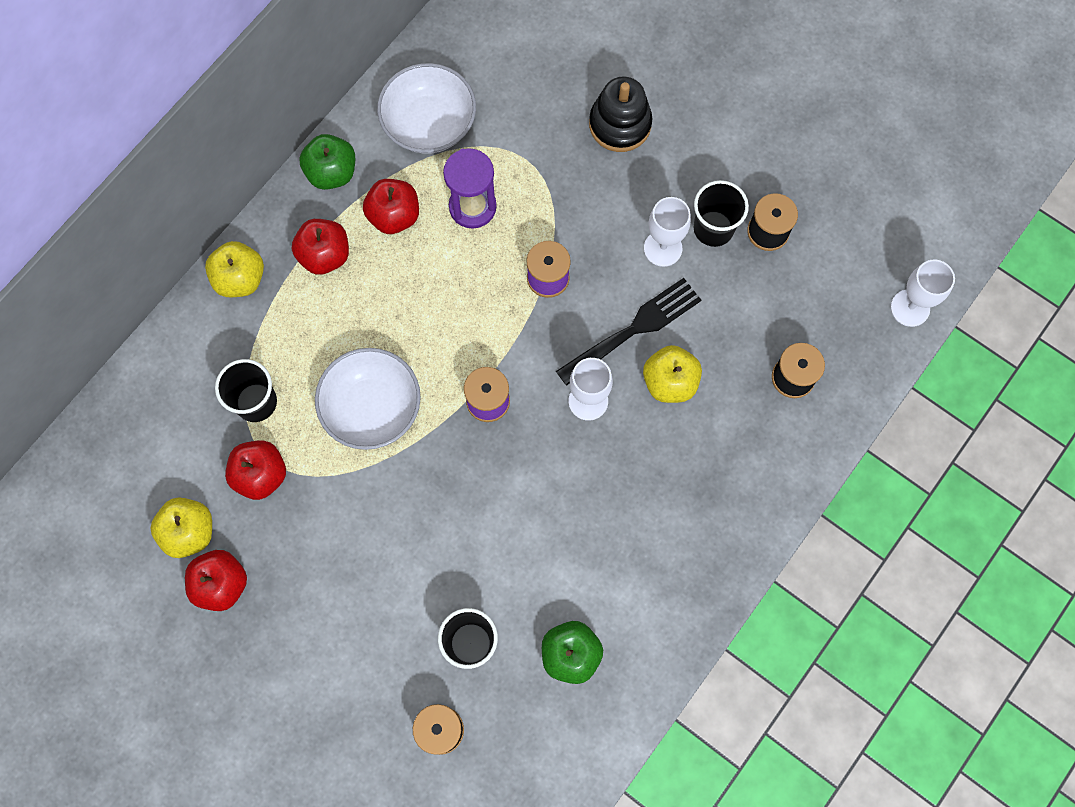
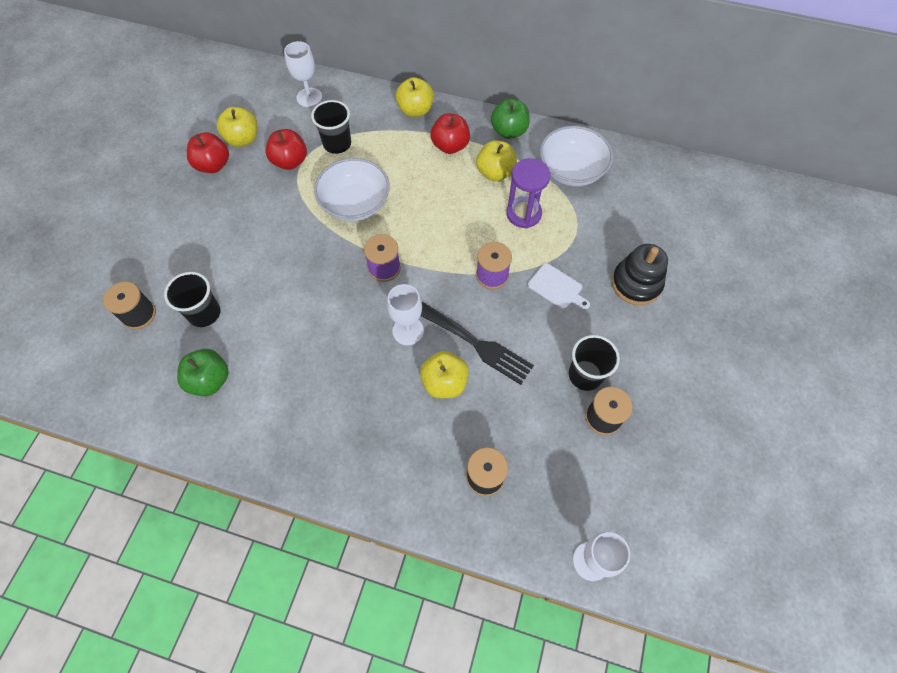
camera: 70 degrees right, 10 degrees down
(394, 216) = (495, 173): red apple -> yellow apple
(593, 212) = (557, 288): none -> white cutting board
(663, 248) = (551, 344): white goblet -> white goblet (309, 97)

